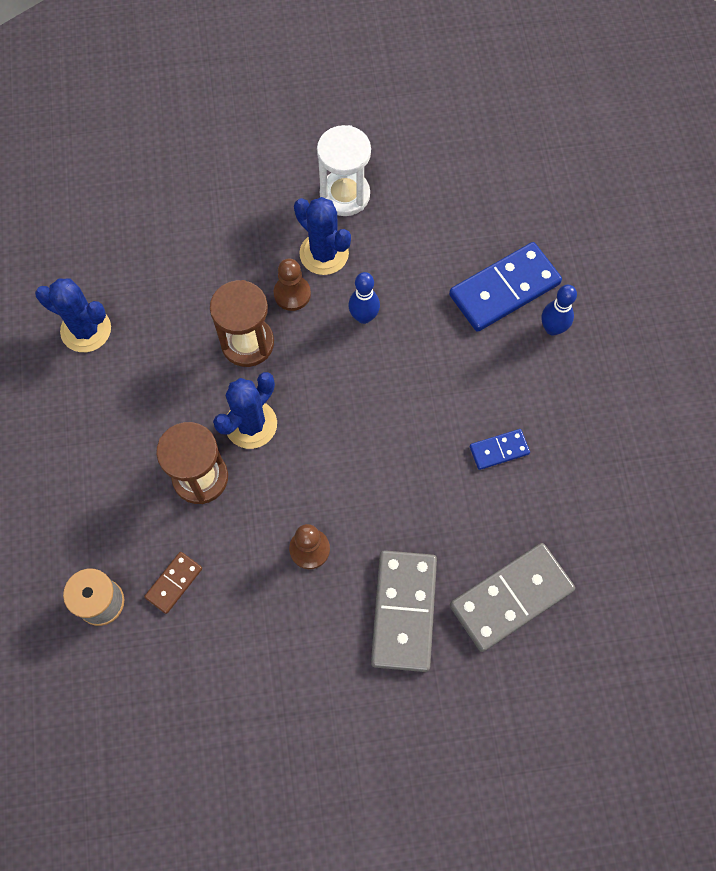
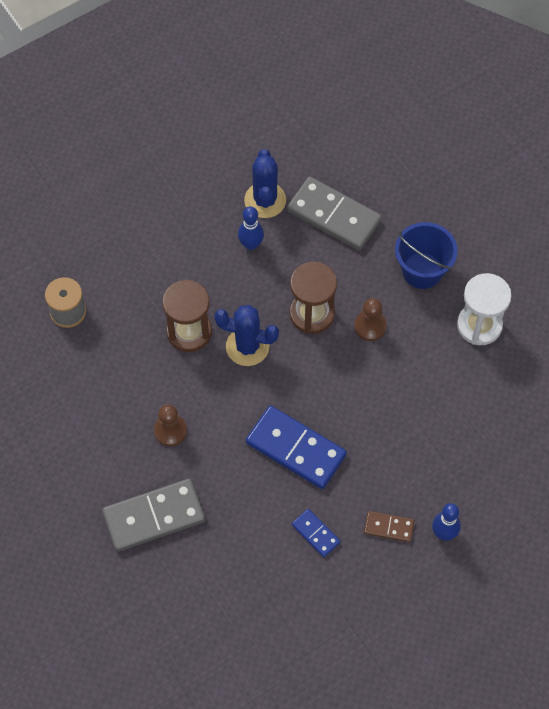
camera: 65 degrees right, 5 degrees down
(174, 583) = (103, 352): brown domino -> brown domino (389, 527)
(256, 217) = (422, 270): none -> blue bucket
(324, 253) = (418, 333): blue cactus -> none
(364, 317) = (378, 386): blue bowling pin -> blue bowling pin (251, 244)
(504, 289) = (459, 482): blue domino -> blue domino (295, 449)
(511, 597) = (200, 589): grey domino -> grey domino (334, 215)

